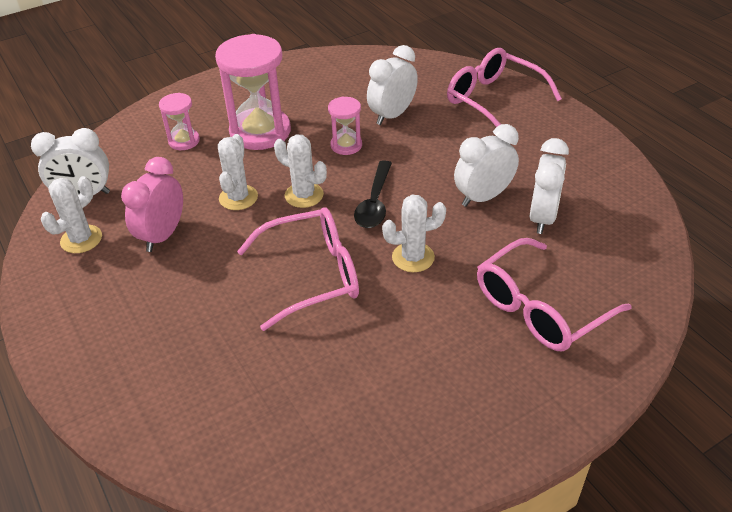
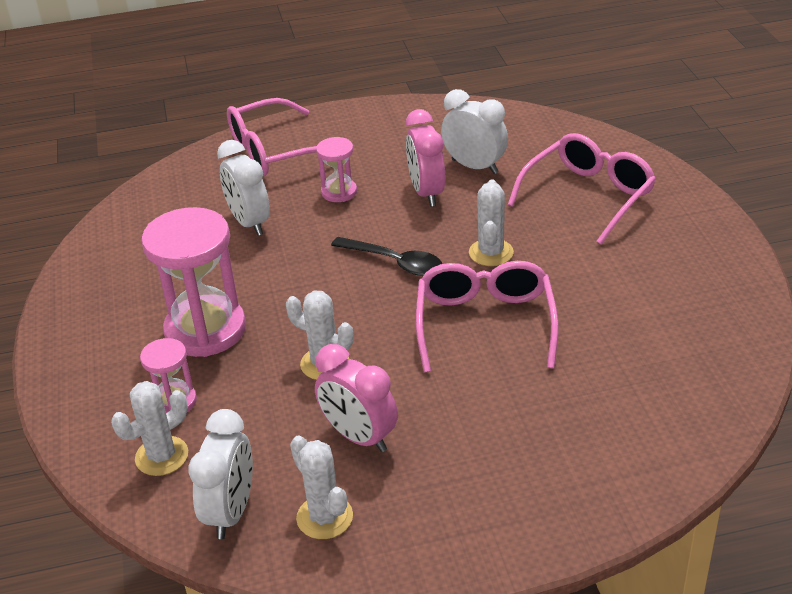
camera: 70 degrees left, 5 degrees down
(304, 195) = (352, 311): white cactus -> white cactus (162, 456)
(346, 145) = (282, 265): pink hourglass -> pink hourglass (339, 192)
(483, 197) = (426, 193): white clock -> pink clock
(539, 308) = (588, 196): pink glasses -> pink glasses turned 120 degrees counterclockwise

